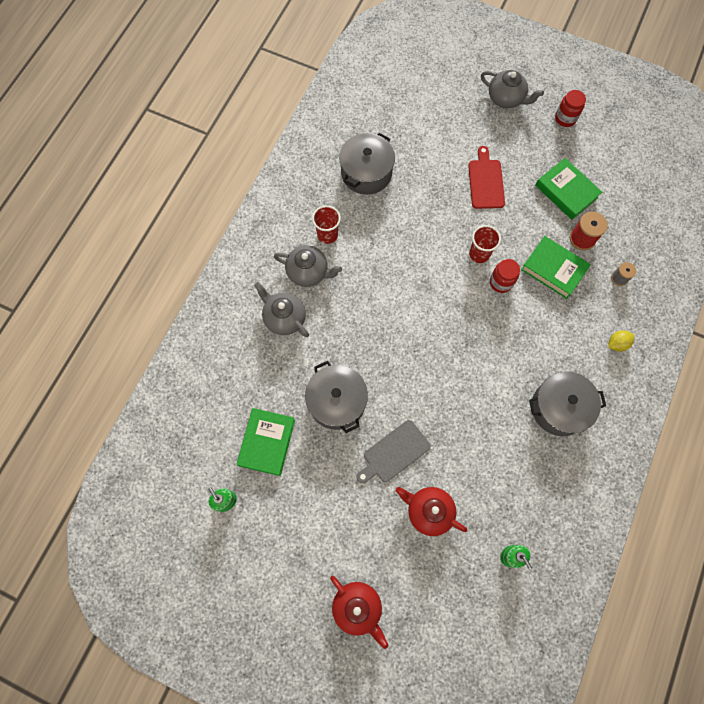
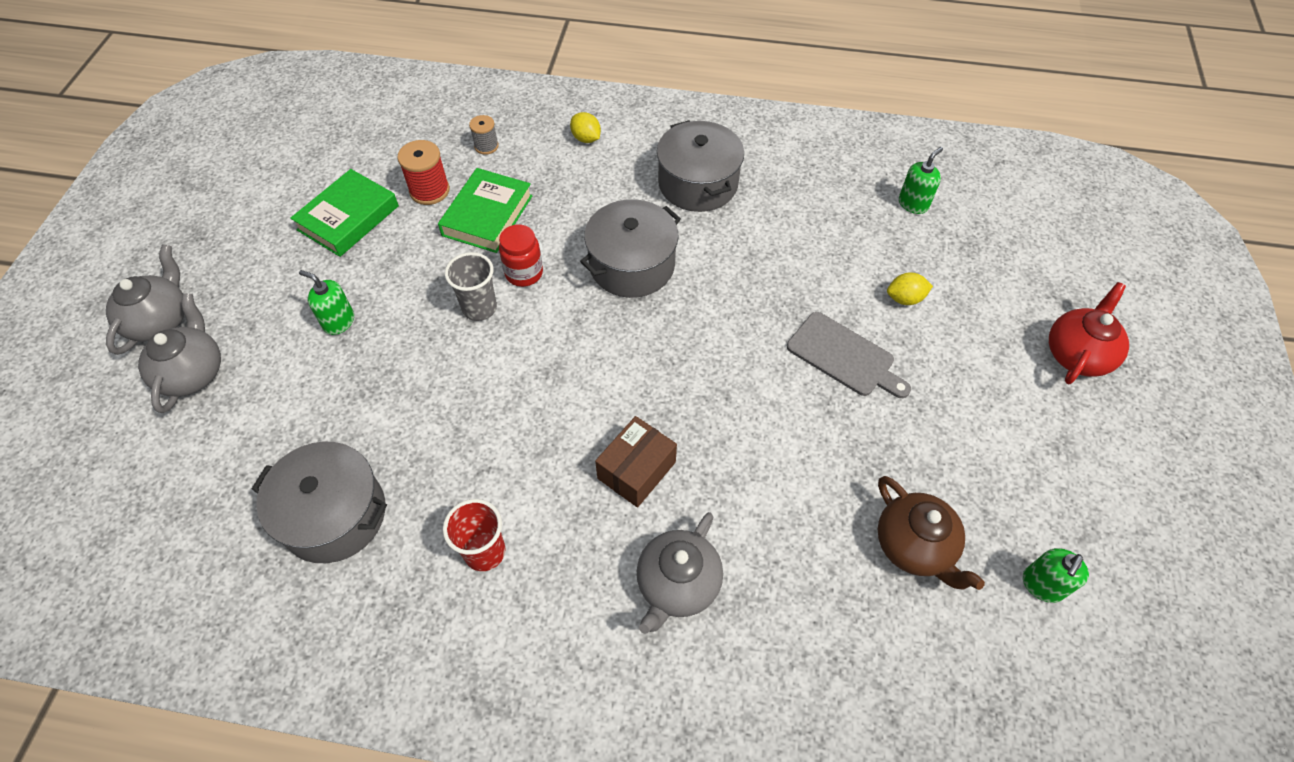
camera: 105 degrees left, 15 degrees down
(267, 442) = (914, 546): green book -> brown teapot
(308, 272) = (572, 566): grey teapot -> grey teapot (193, 372)
(337, 401) = (799, 454): grey pot -> grey pot (632, 265)
(351, 314) = (636, 470): none -> brown box
(428, 511) = (905, 298): red teapot -> yellow lemon
(479, 254) = (479, 308): red cup -> grey cup
(485, 181) = (339, 322): red cutting board -> green soap dispenser
(565, 118) = (206, 236): red jar -> none

